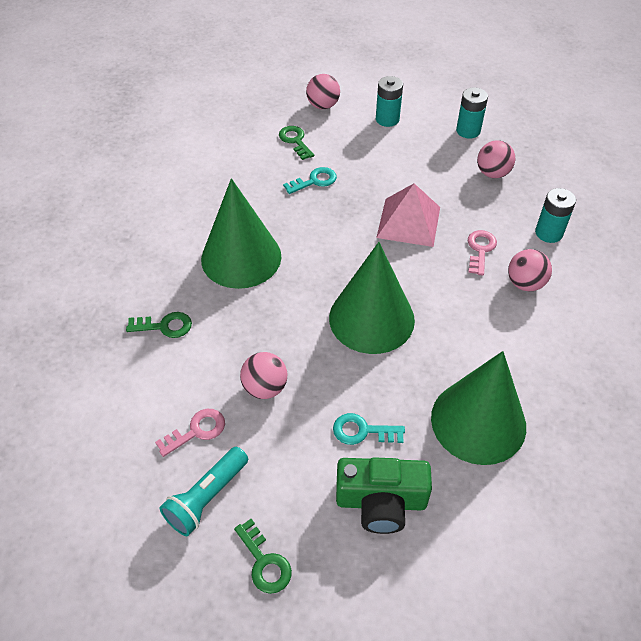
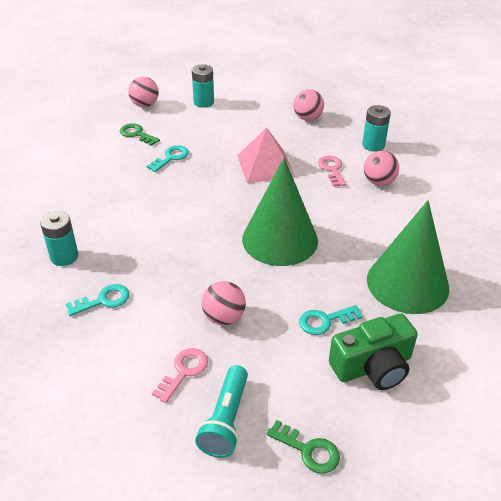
camera: 25 degrees left, 10 degrees down
(164, 326) = (103, 300): green key -> turquoise key
(241, 257) = (142, 228): green cone -> none
(468, 131) = (271, 95): turquoise battery -> turquoise battery (64, 256)

